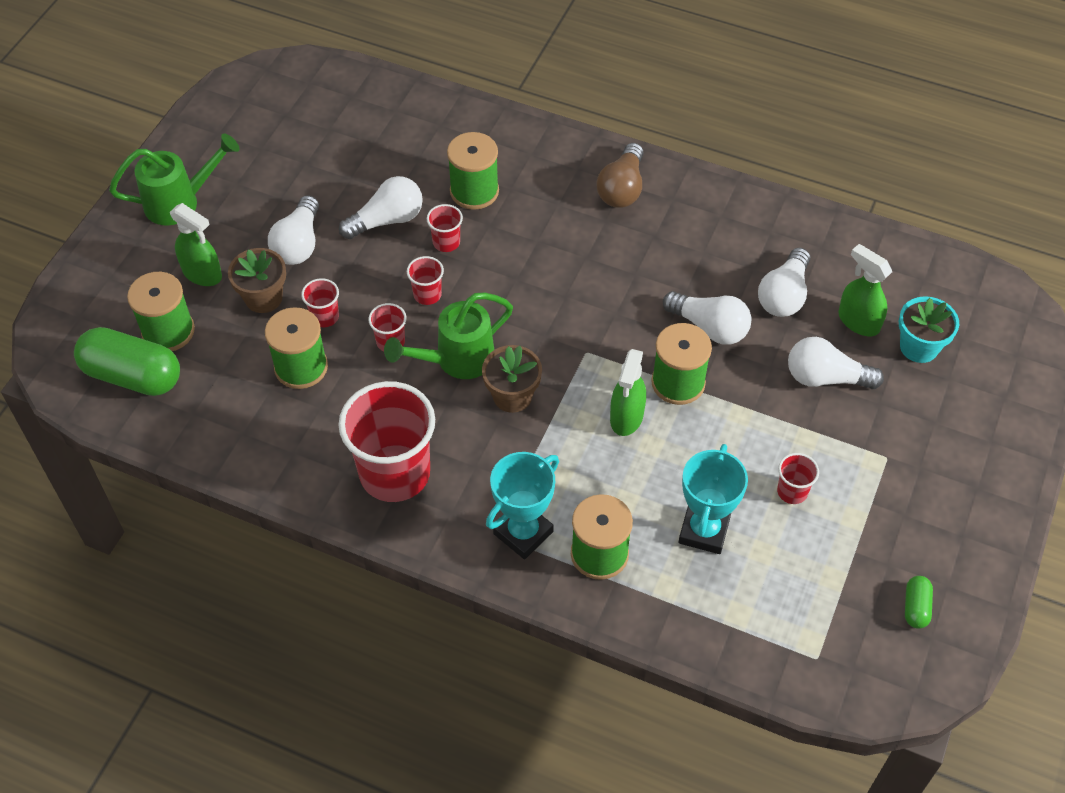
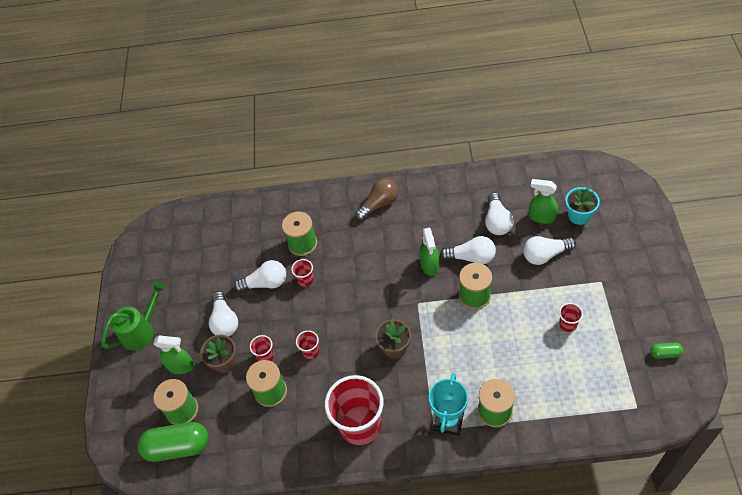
camera: 20 degrees left, 0 degrees up
(387, 220) = (265, 283): white light bulb -> white light bulb turned 45 degrees clockwise
(427, 294) = (314, 314): red cup -> none
(457, 360) = (353, 343): green watering can -> none
(622, 189) = (379, 204): brown light bulb -> brown light bulb turned 120 degrees counterclockwise
(626, 417) = (461, 328): green spray bottle -> green spray bottle (429, 265)
(704, 531) = (538, 369): turquoise trophy -> none
(915, 607) = (665, 353): green capsule -> green capsule turned 75 degrees counterclockwise

